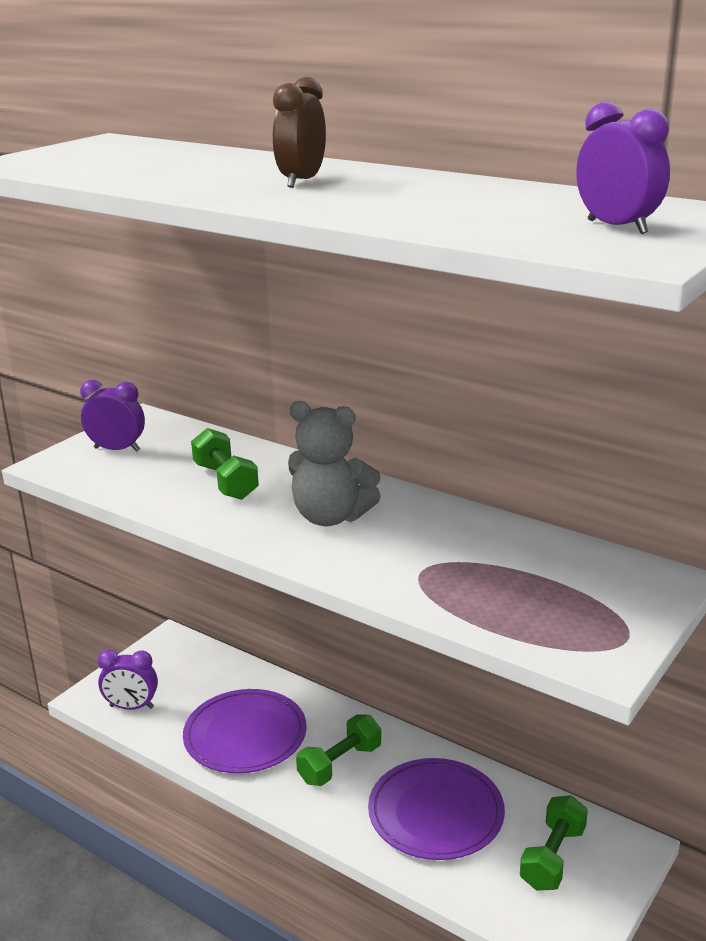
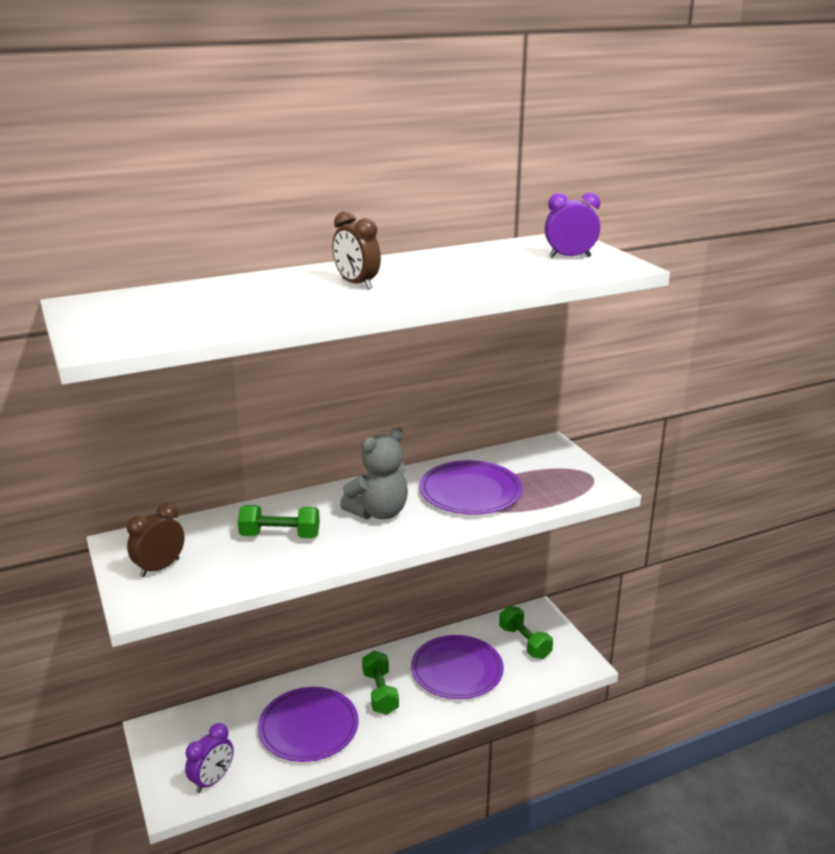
camera: 60 degrees left, 0 degrees up
(117, 449) = (160, 568): purple clock -> brown clock
(450, 558) = (470, 492): none -> purple plate

